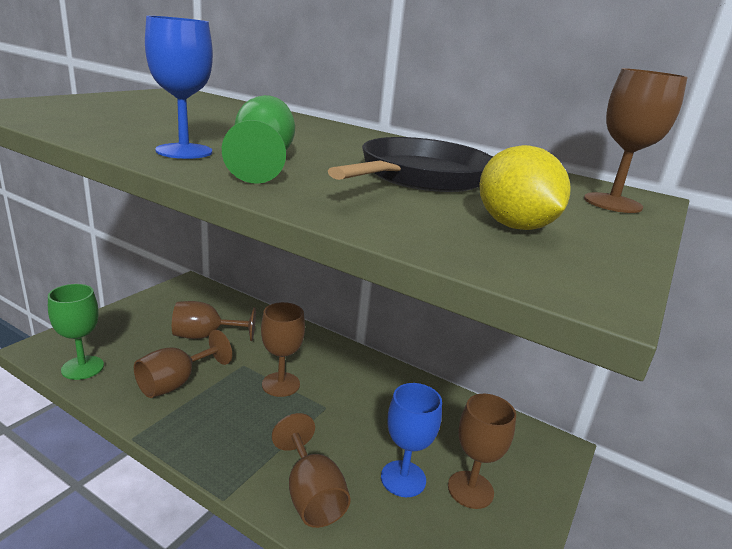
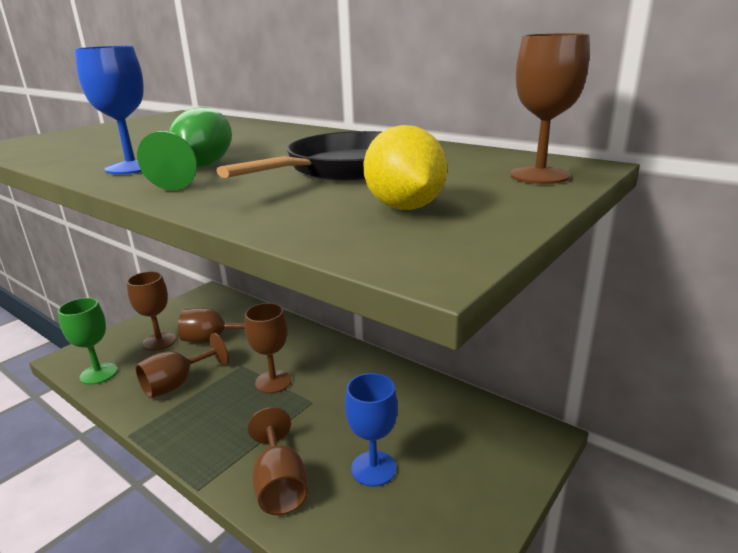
camera: 10 degrees right, 0 degrees up
(470, 489) = (440, 478): brown goblet -> brown goblet (159, 341)

